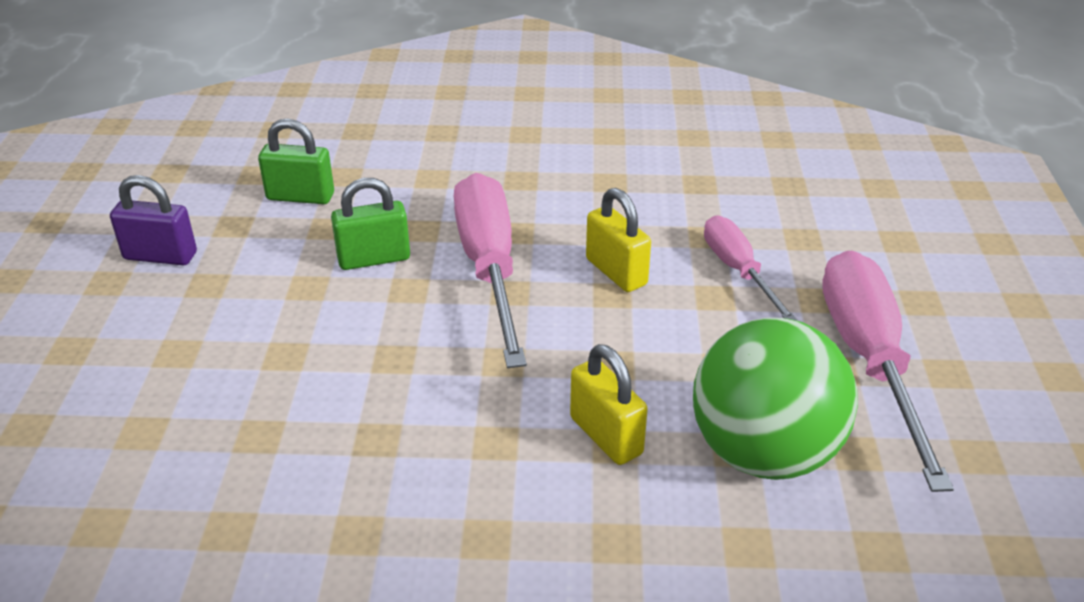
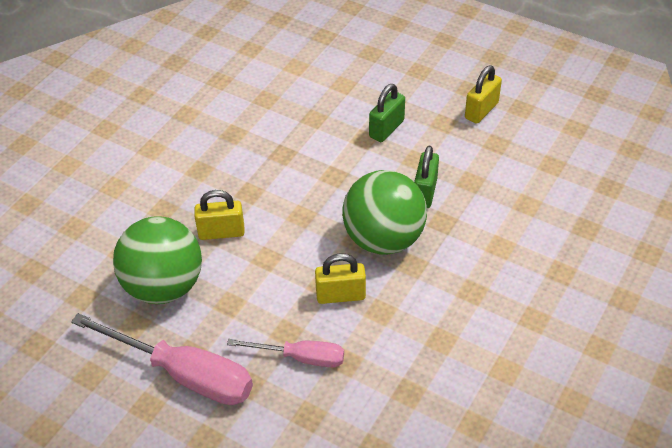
camera: 120 degrees right, 10 degrees up
(160, 256) = (481, 110): purple padlock -> yellow padlock
(300, 196) = (512, 178): green padlock -> green padlock (386, 129)
(490, 267) = (383, 239): pink screwdriver -> green ball

